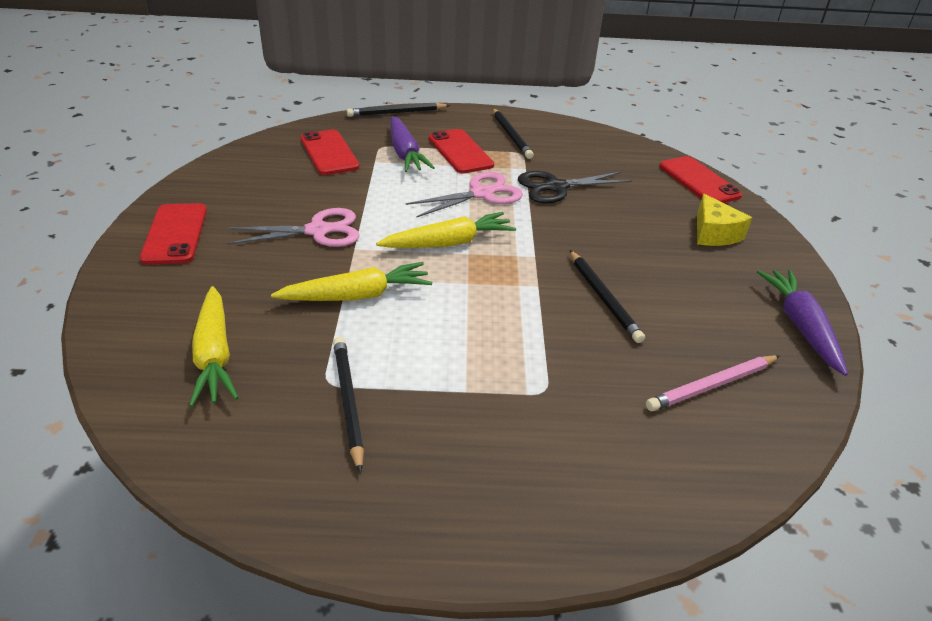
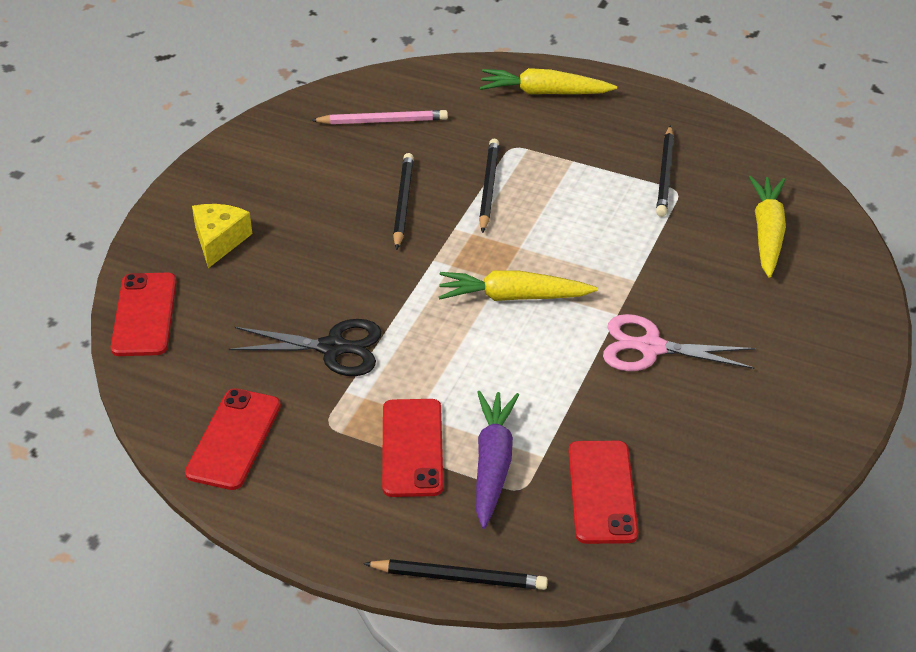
camera: 155 degrees left, 5 degrees up
(175, 234) = (813, 381): red phone -> red phone (234, 439)
(357, 295) = (631, 259): yellow carrot -> yellow carrot (544, 93)
(481, 194) = (433, 359): pink scissors -> none
(511, 135) = (313, 468): black pencil -> black pencil (488, 187)
(800, 326) = (257, 141): purple carrot -> none

